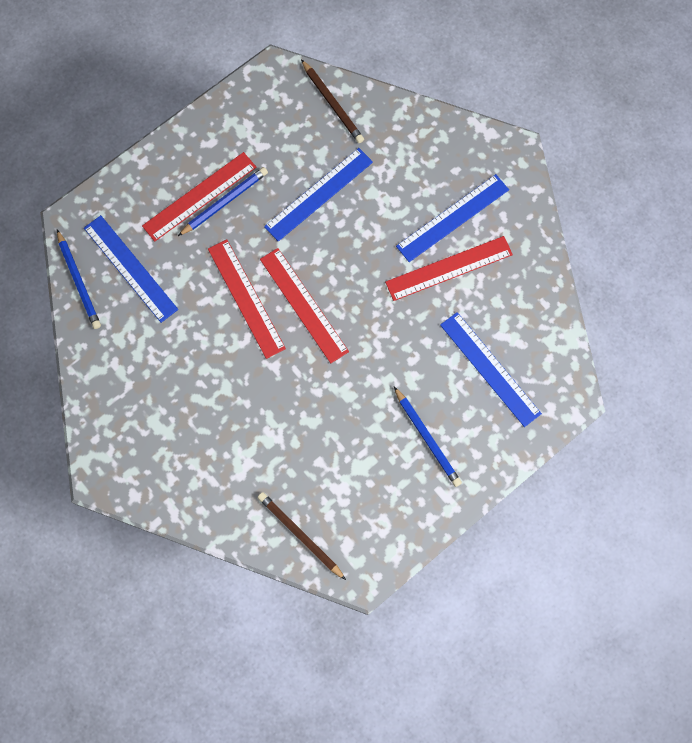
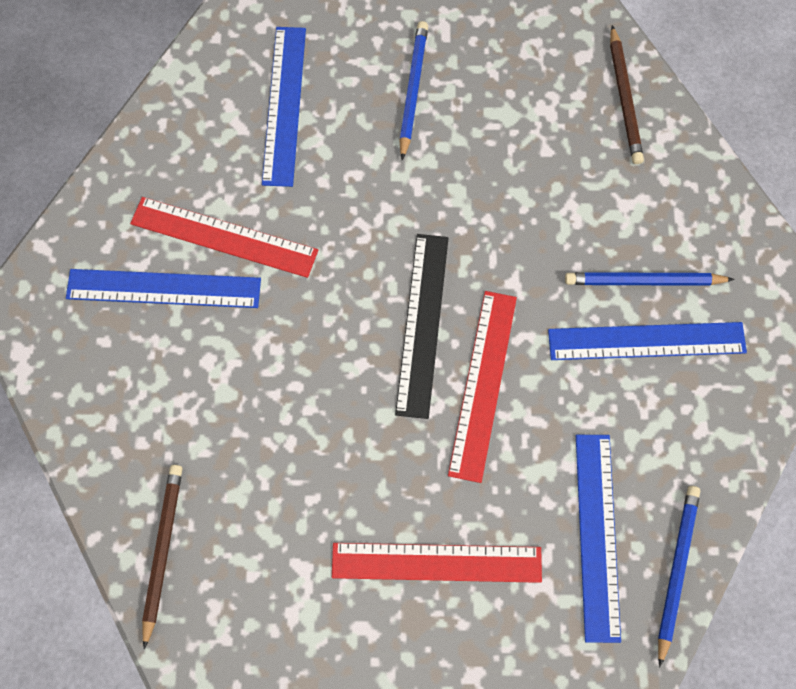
camera: 140 degrees left, 5 degrees down
(224, 202) = (411, 528): blue pencil -> blue pencil (644, 281)
(304, 305) = (422, 324): red ruler -> black ruler
(319, 194) = (288, 443): blue ruler -> blue ruler (646, 341)

